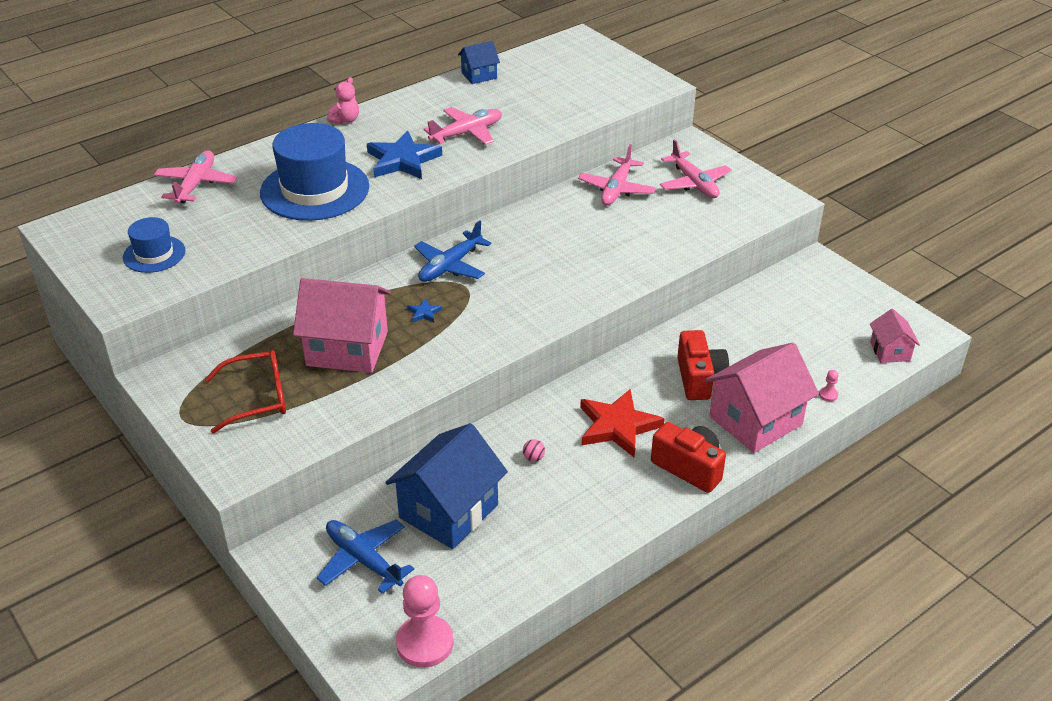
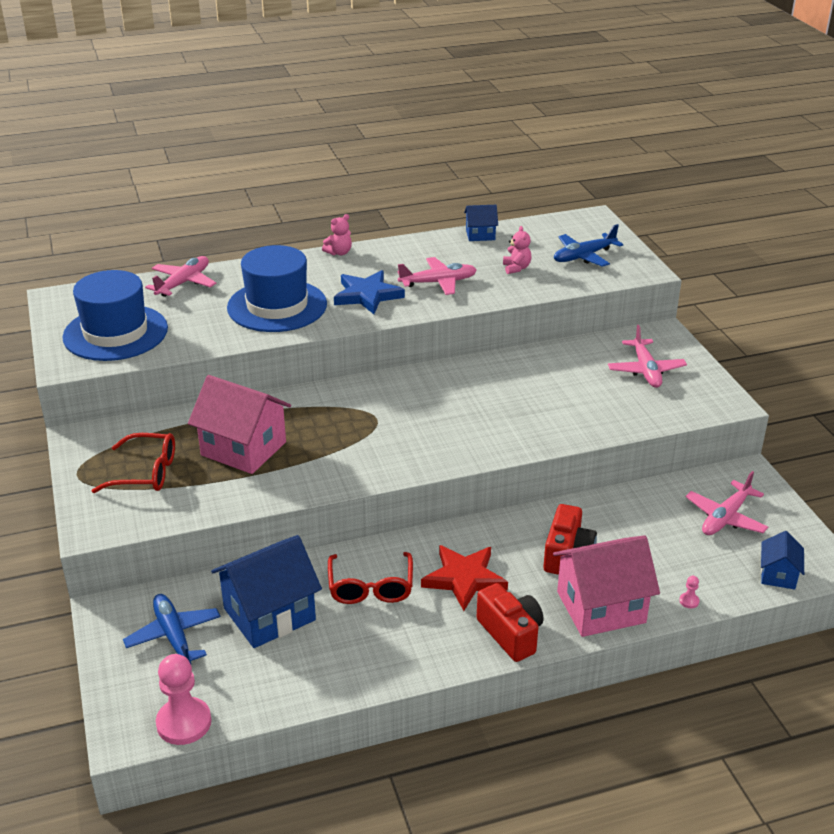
camera: 20 degrees right, 5 degrees down
(154, 254) = (115, 333): blue hat -> blue hat, size x1.90
(424, 313) = (327, 433): blue star -> none
(450, 266) = (373, 398): blue plane -> blue plane (584, 256)
(533, 458) = (371, 587): pink ball -> red glasses
(535, 104) = (516, 268): none -> pink teddy bear
(616, 189) = (567, 361): pink plane -> pink plane (725, 517)
(890, 351) = (778, 575): pink house -> blue house

